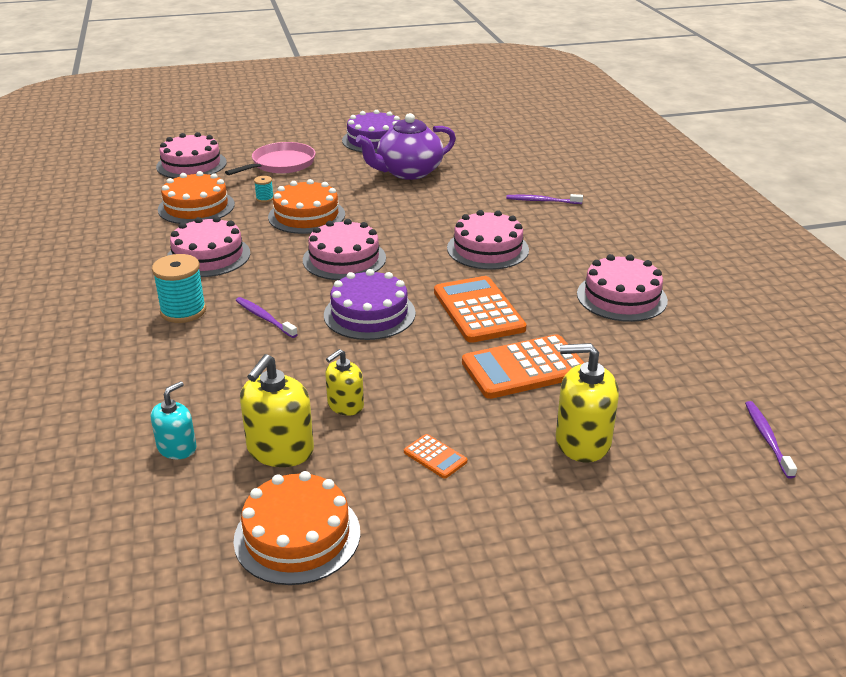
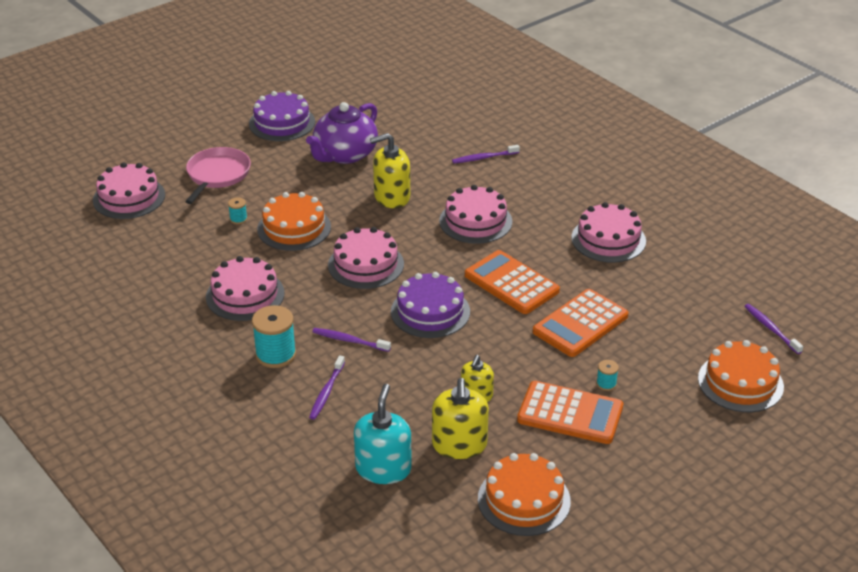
camera: 25 degrees left, 5 degrees up
(177, 448) = (383, 468): turquoise soap dispenser -> turquoise soap dispenser, size x1.61
(196, 207) = (182, 246): orange cake -> orange cake (740, 382)
(196, 357) = (326, 392): none -> purple toothbrush
(435, 457) = (570, 413): orange calculator -> orange calculator, size x2.19
(505, 438) = (606, 384): none -> turquoise spool
(582, 441) = (658, 369): yellow soap dispenser -> yellow soap dispenser (392, 197)

